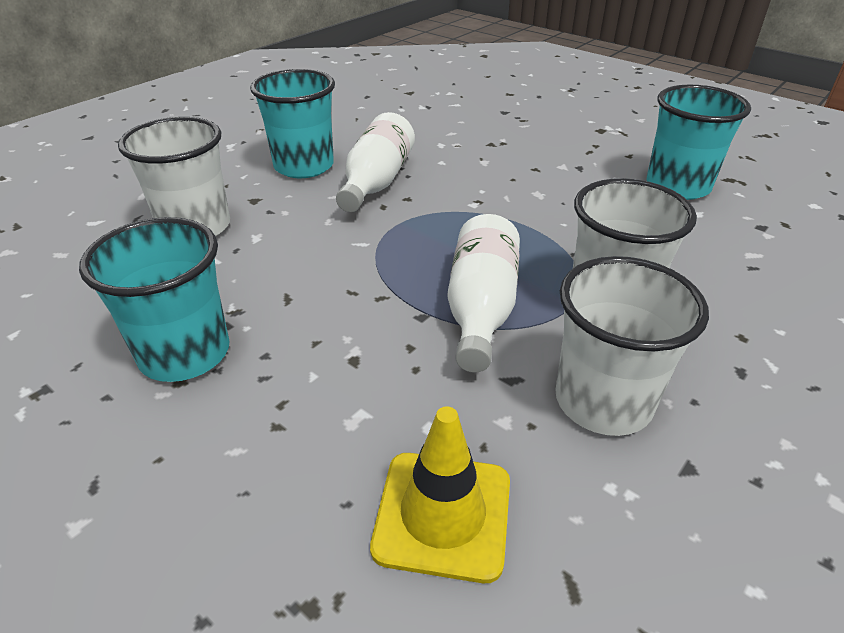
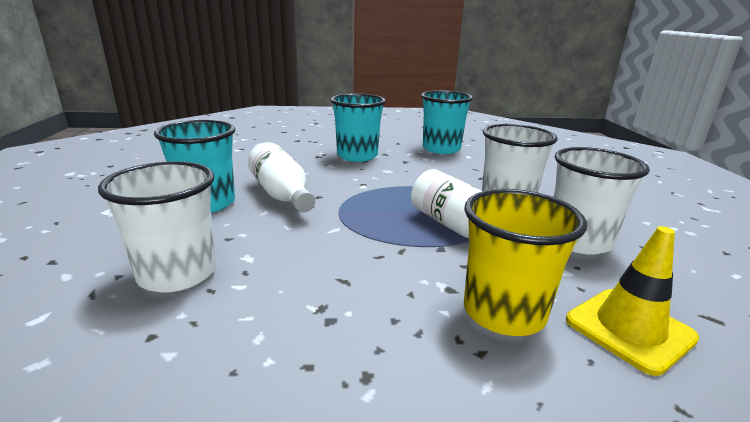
camera: 45 degrees left, 15 degrees down
(185, 353) = (334, 356): turquoise cup -> turquoise cup (357, 156)
(357, 411) = (503, 312): none -> yellow cup

